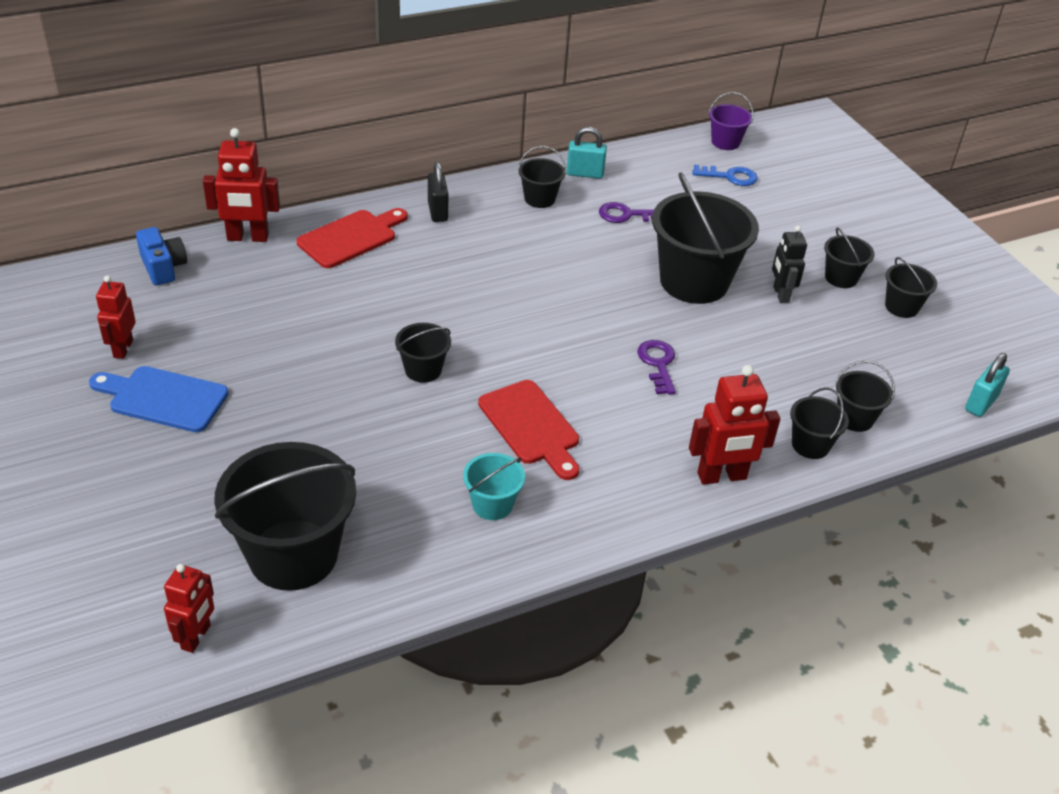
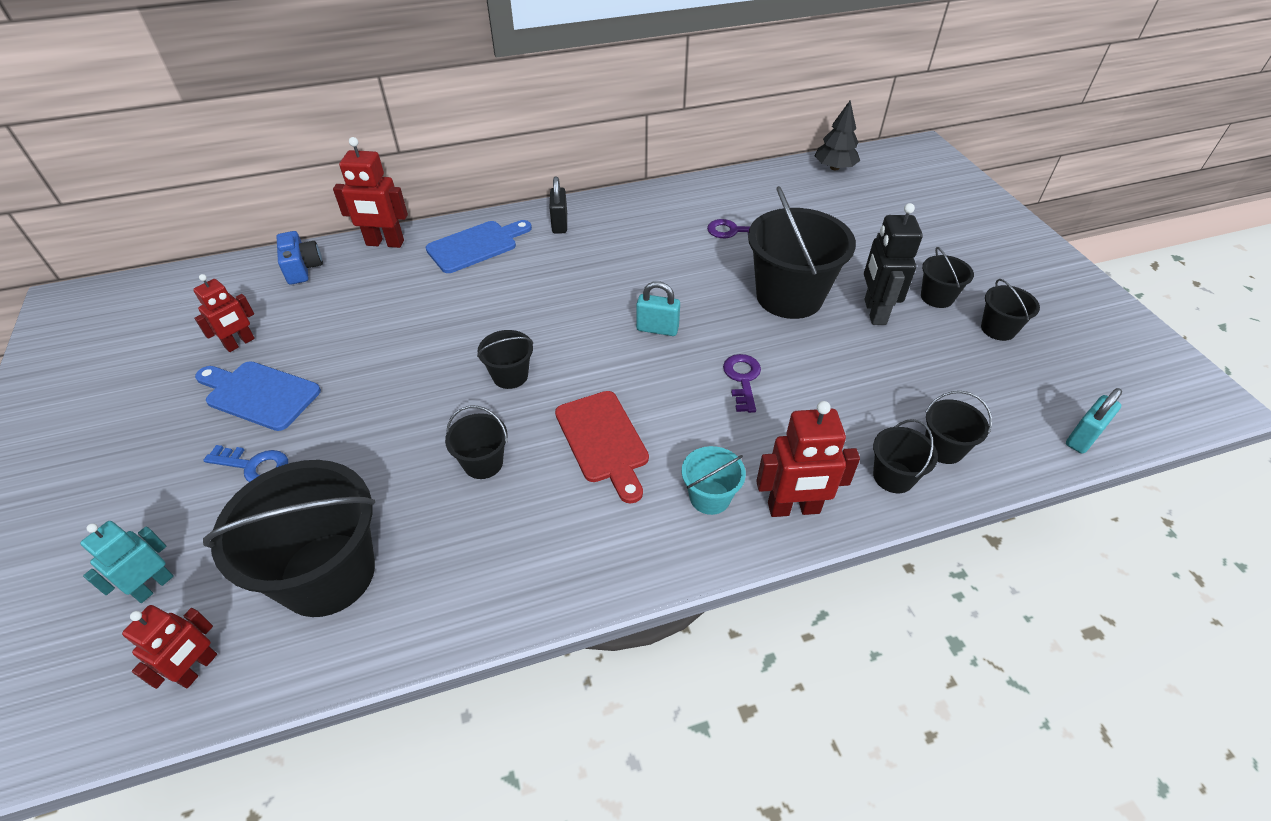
camera: 10 degrees right, 5 degrees up
(123, 349) = (240, 343): red robot -> red robot turned 150 degrees counterclockwise
(125, 575) = (154, 586): none -> turquoise robot
(351, 237) = (476, 246): red cutting board -> blue cutting board
(492, 504) = (545, 527): turquoise bucket -> turquoise bucket (710, 497)
(539, 199) = (655, 215): black bucket -> black bucket (483, 463)
(585, 174) = (700, 193): turquoise padlock -> turquoise padlock (657, 329)
(725, 142) = (834, 167): purple bucket -> black tree
(730, 177) = (835, 198): blue key -> blue key (254, 466)
(780, 294) = (874, 312): black robot -> black robot, size x1.51

